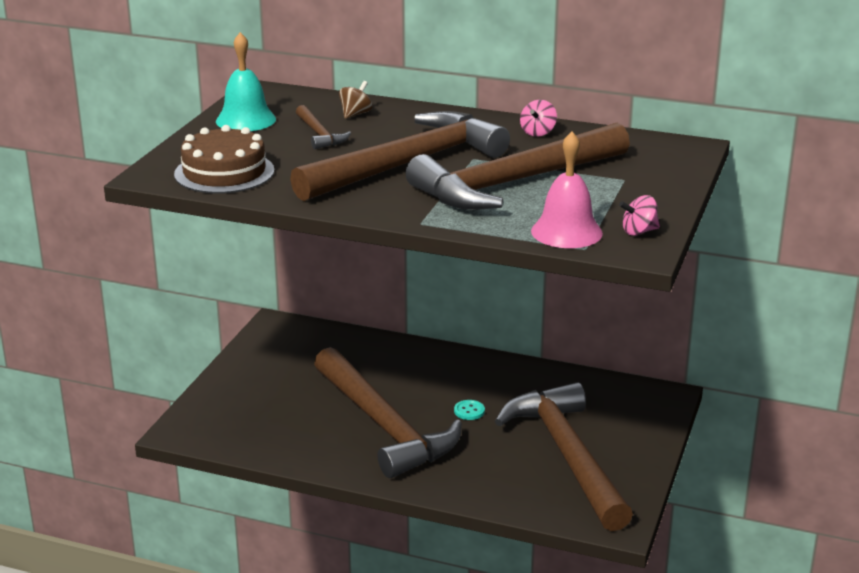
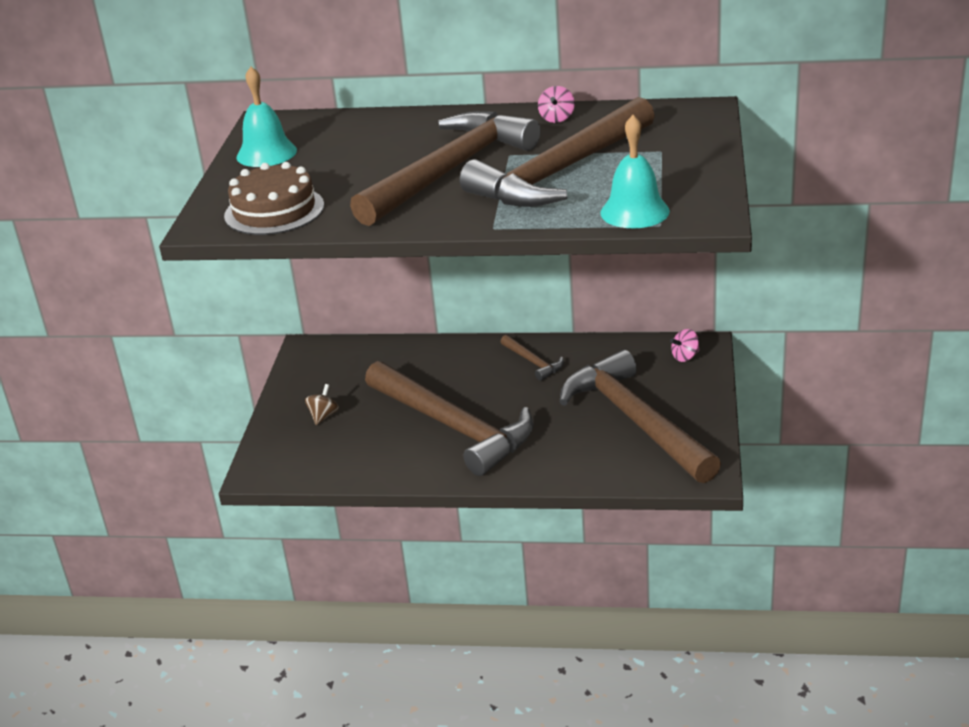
camera: 10 degrees left, 5 degrees up
(319, 134) = (347, 156): brown hammer -> brown hammer (533, 362)
(355, 114) = (372, 129): brown spinning top -> brown spinning top (323, 416)
(469, 411) = (528, 396): turquoise button -> none
(566, 232) = (634, 212): pink bell -> turquoise bell
(639, 232) = (701, 199): pink spinning top -> pink spinning top (685, 357)

